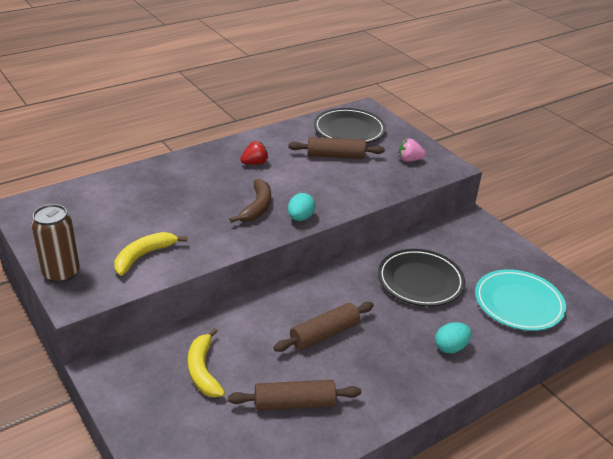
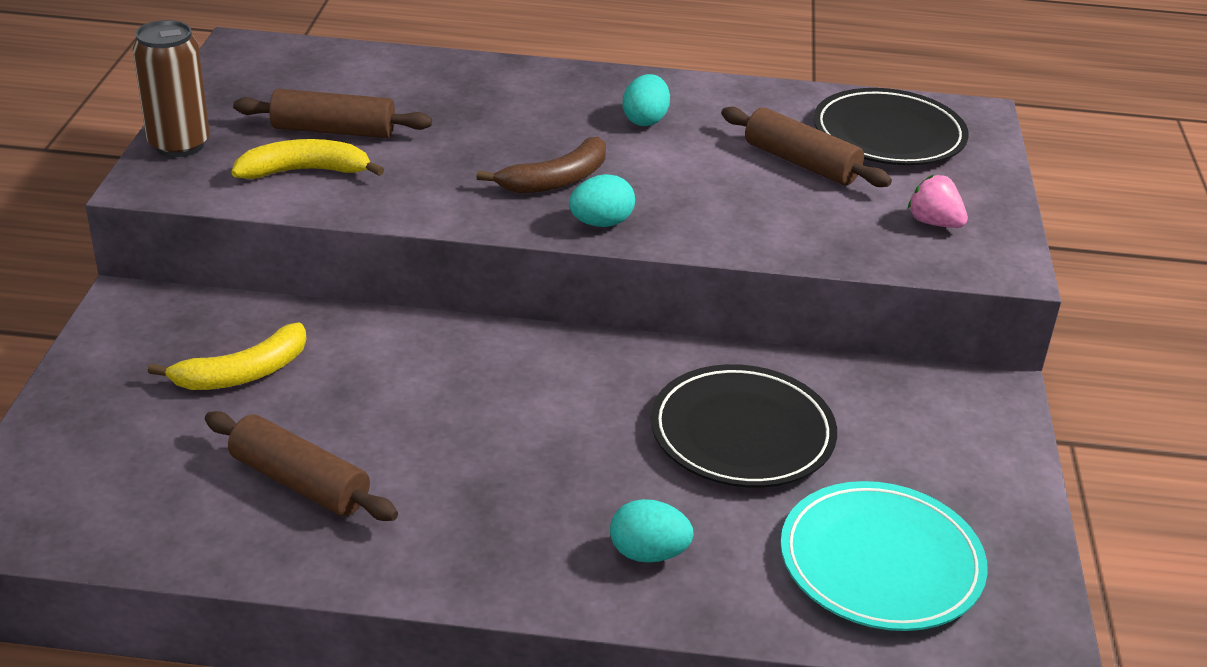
camera: 40 degrees right, 0 degrees up
(203, 370) = (243, 373): yellow banana -> yellow banana turned 150 degrees counterclockwise
(254, 163) = (645, 120): red strawberry -> turquoise egg
(324, 334) = (472, 421): brown rolling pin -> brown rolling pin (333, 131)

